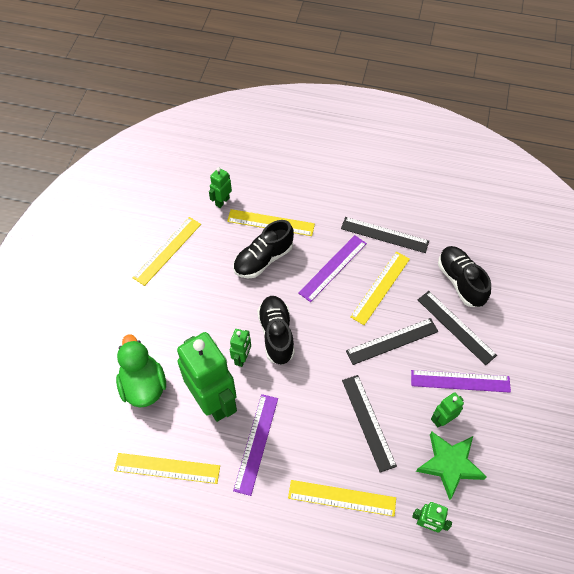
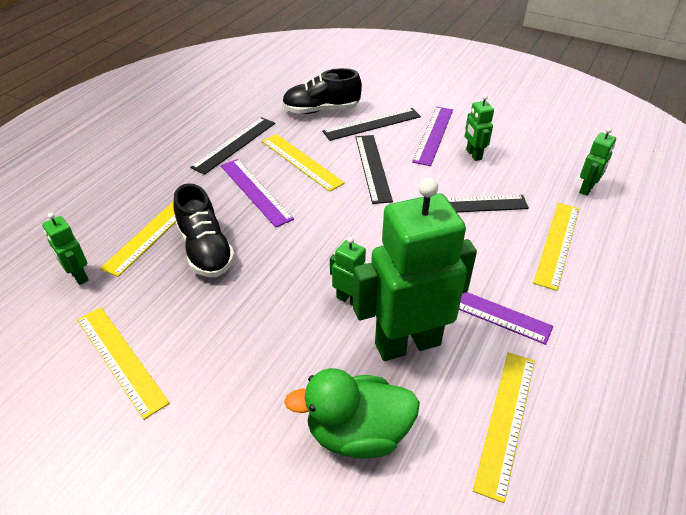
camera: 75 degrees left, 15 degrees down
(276, 334) = (327, 259): black shoe -> none
(449, 464) = (523, 161): green star -> none

